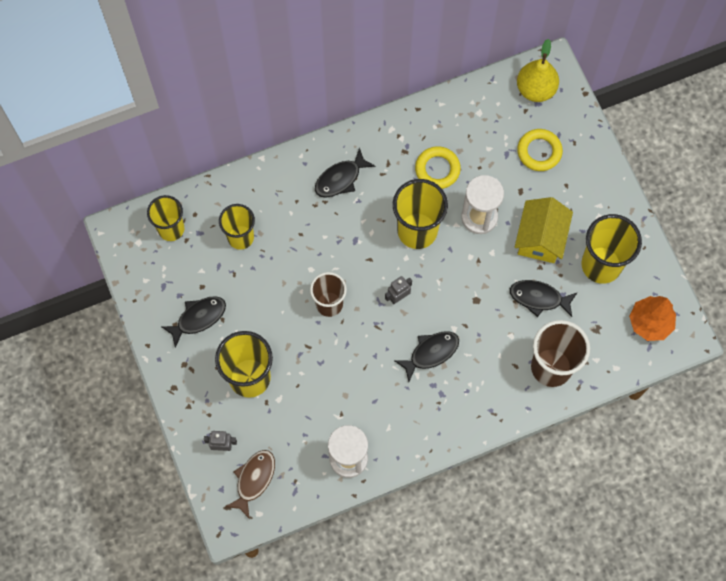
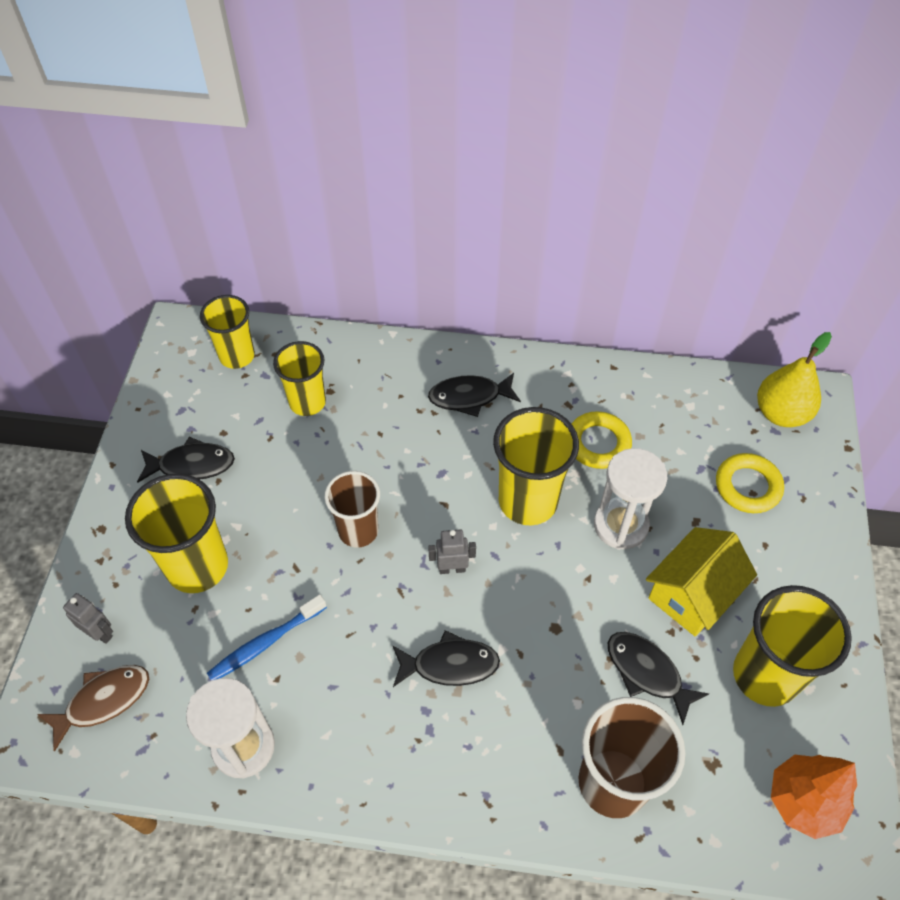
camera: 30 degrees right, 15 degrees down
(321, 398) = (265, 643): none -> blue toothbrush

